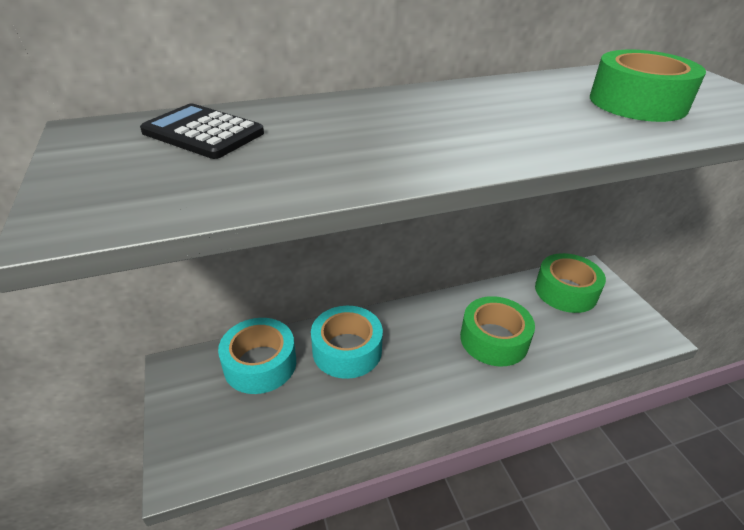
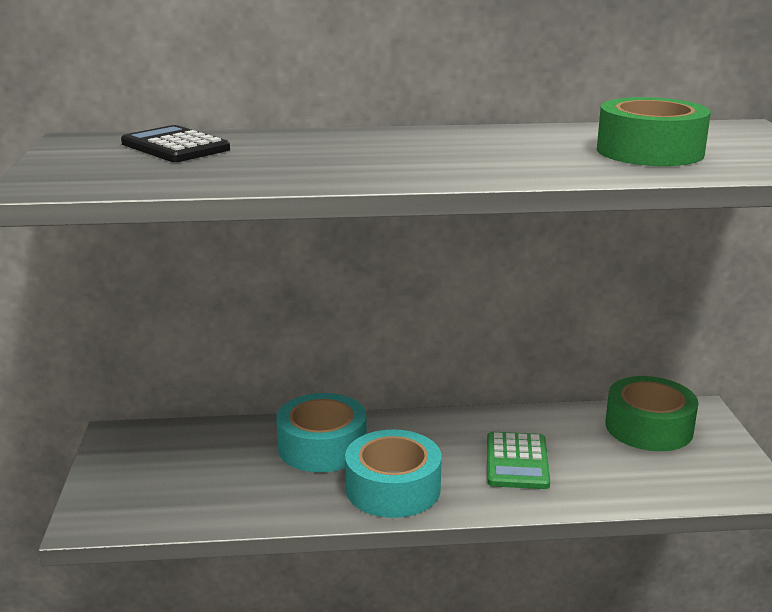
camera: 15 degrees right, 15 degrees down
(260, 364) = (213, 445): turquoise tape -> turquoise tape (393, 488)
(494, 339) = (517, 462): green tape -> green calculator

